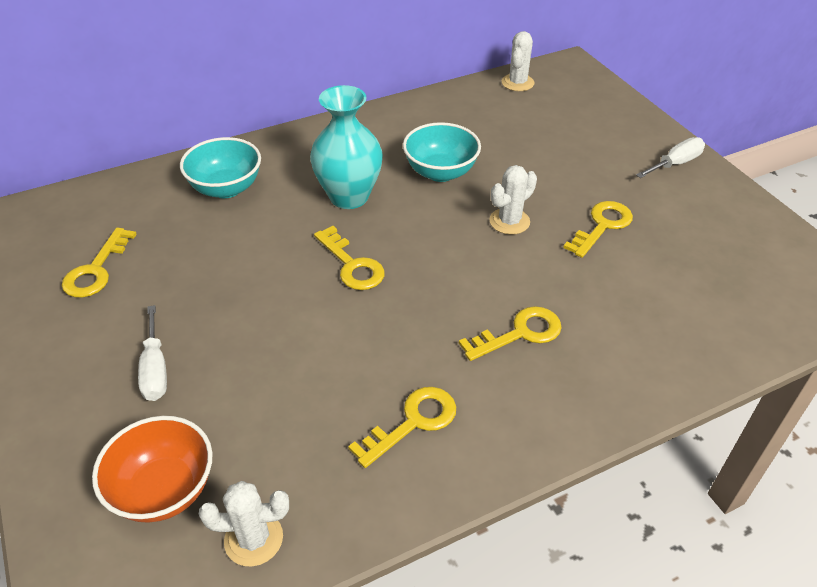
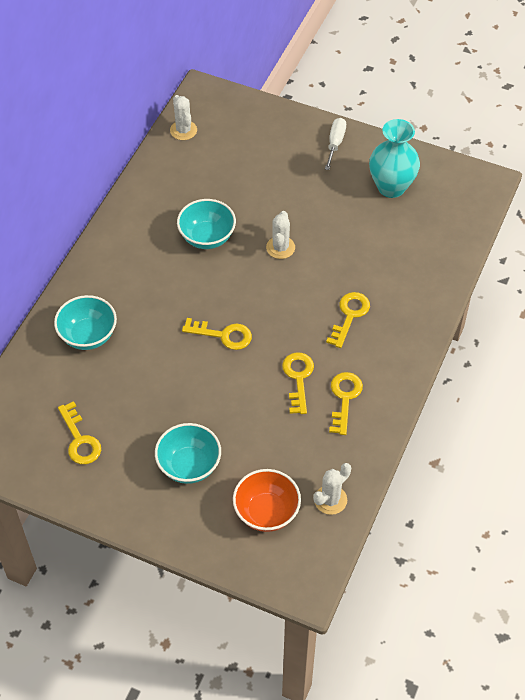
camera: 40 degrees left, 10 degrees up
(155, 369) = (189, 465): white screwdriver -> turquoise bowl
(349, 196) = (171, 291): turquoise vase -> turquoise vase (391, 187)
(602, 226) = (332, 217): yellow key -> yellow key (298, 378)

